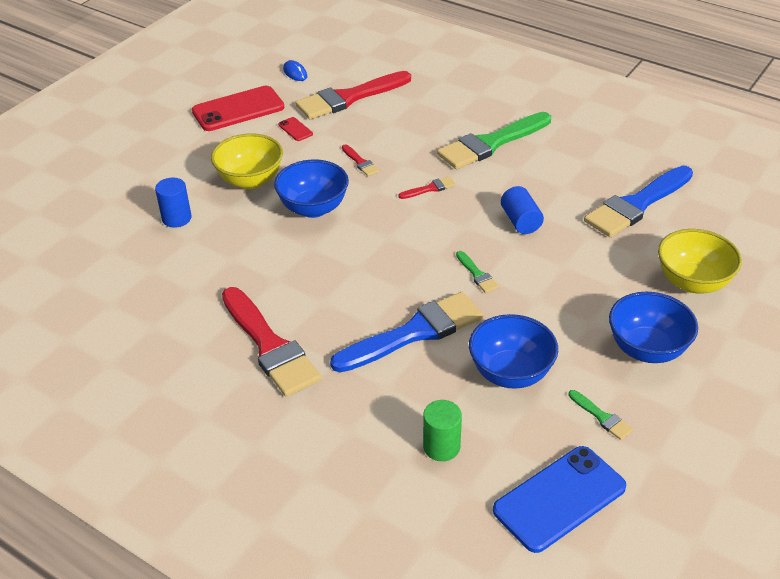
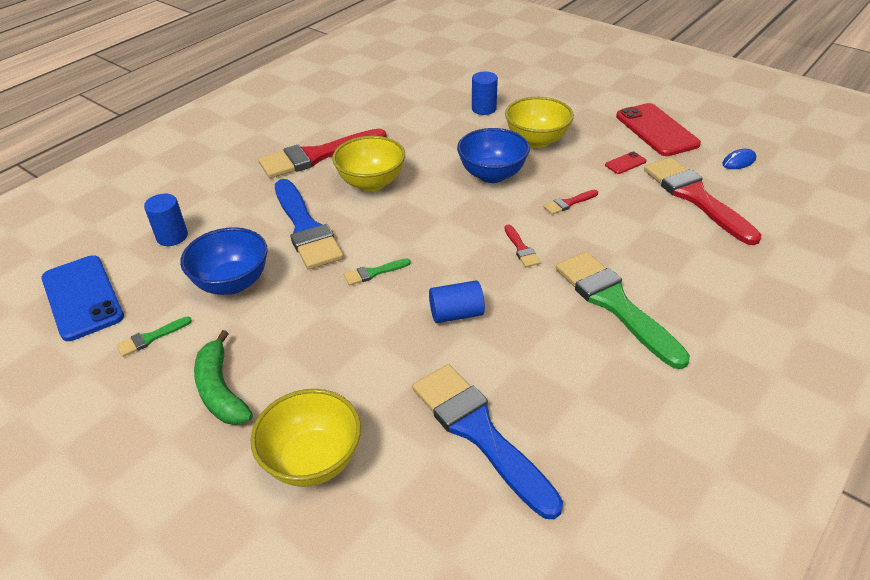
camera: 95 degrees right, 0 degrees up
(328, 293) = (371, 183): none -> yellow bowl
(441, 447) = (172, 236): green cylinder -> blue cylinder
(647, 349) = (221, 390): blue bowl -> green banana

